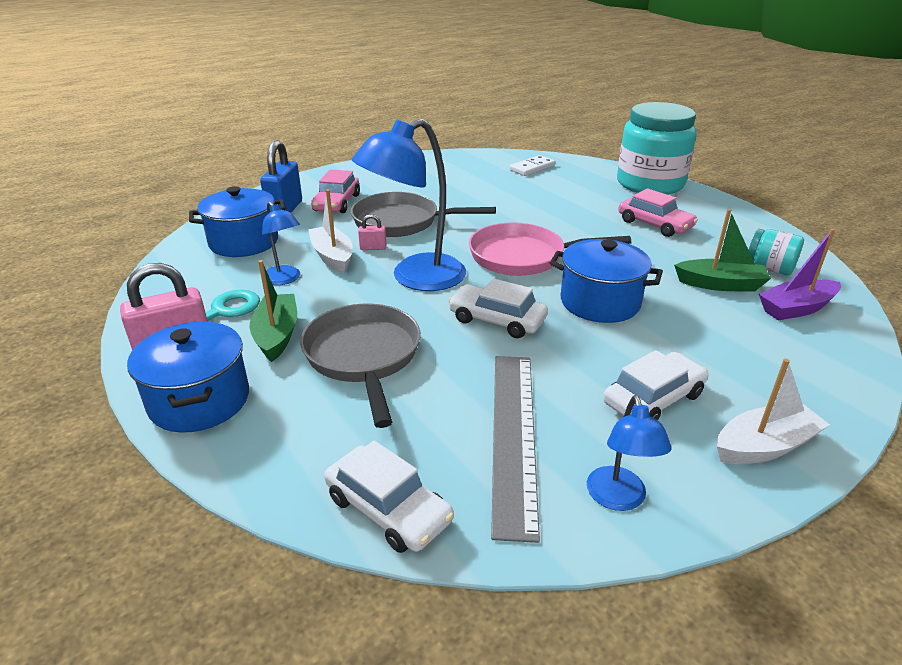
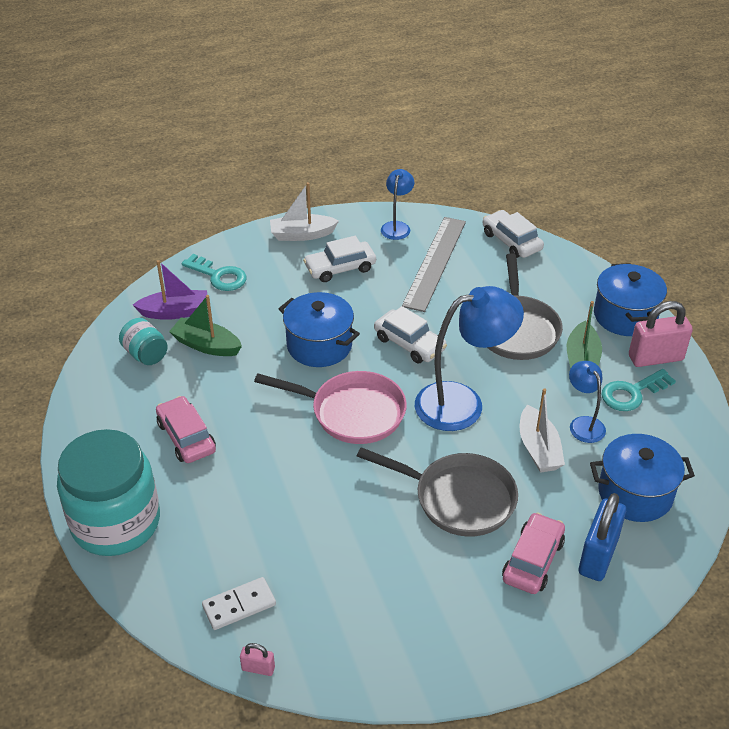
camera: 165 degrees left, 10 degrees up
(373, 248) = (496, 456): pink padlock -> pink padlock (258, 668)
(804, 357) = (218, 276): none -> turquoise key

